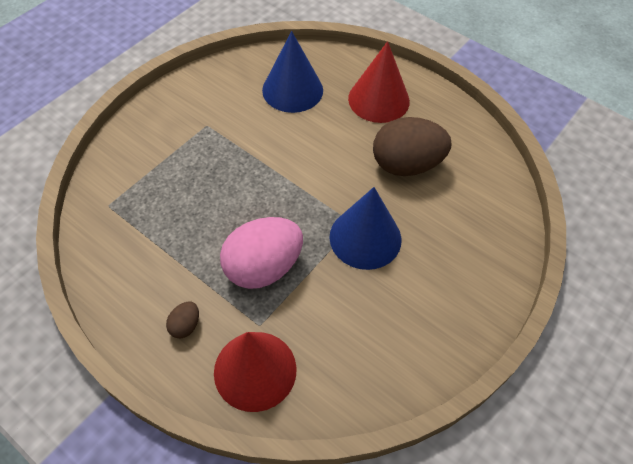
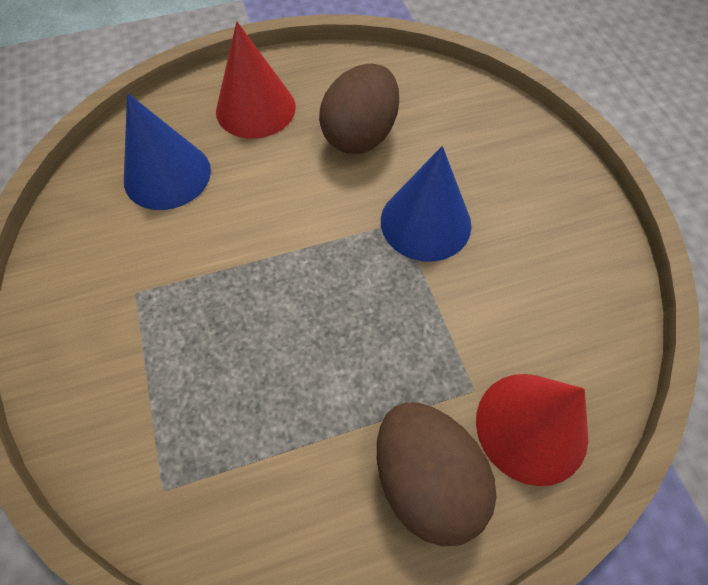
camera: 55 degrees left, 5 degrees up
(185, 325) = (426, 479): brown egg -> brown egg, size x2.33
(263, 267) = (398, 343): pink egg -> none

